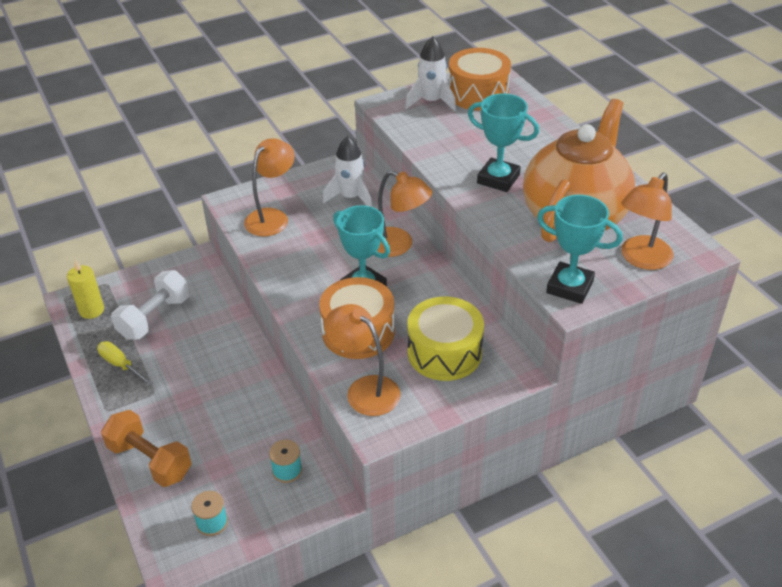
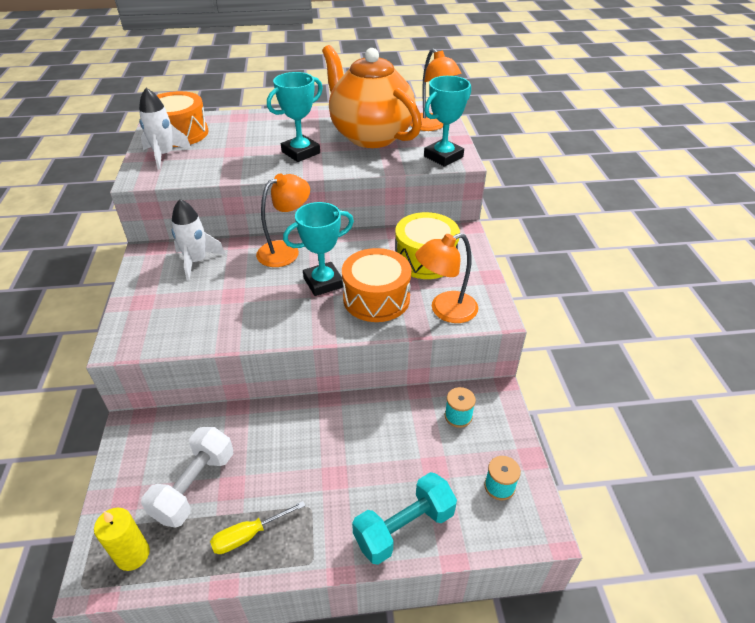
camera: 70 degrees left, 0 degrees up
(150, 460) = (404, 528): orange dumbbell -> turquoise dumbbell
(154, 317) = (194, 486): white dumbbell -> white dumbbell turned 60 degrees clockwise
(272, 217) = (177, 318): orange lamp -> none

